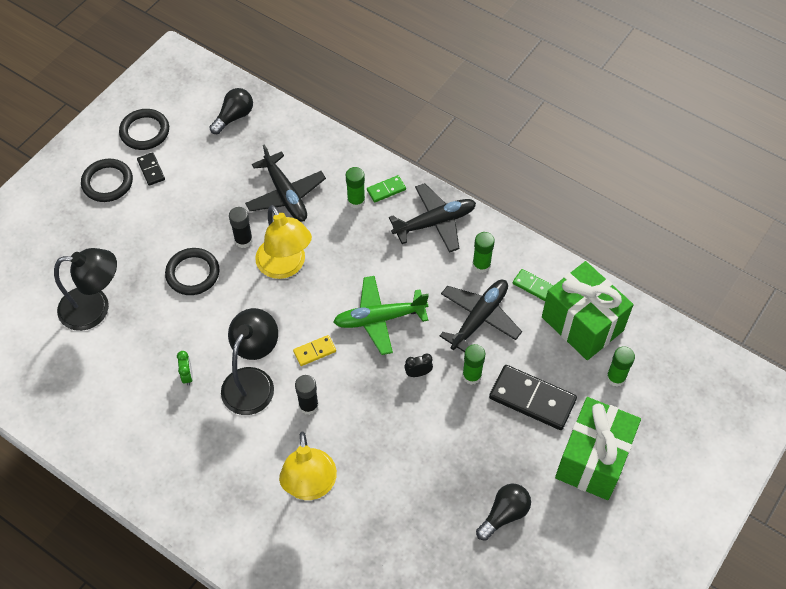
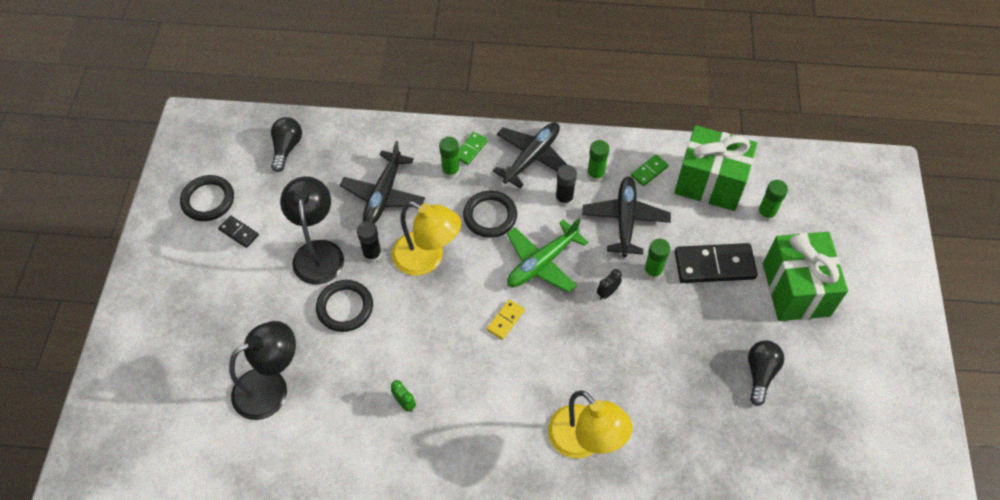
camera: 30 degrees left, 0 degrees up
(107, 182) = (203, 264): black ring -> black ring (490, 216)
(253, 381) = (468, 375): black lamp -> black lamp (318, 252)
(285, 195) = (383, 195): black plane -> black plane turned 75 degrees clockwise
(308, 405) = (533, 371): black glue stick -> black glue stick (564, 199)
(533, 286) = (649, 171): green domino -> green domino turned 45 degrees counterclockwise

